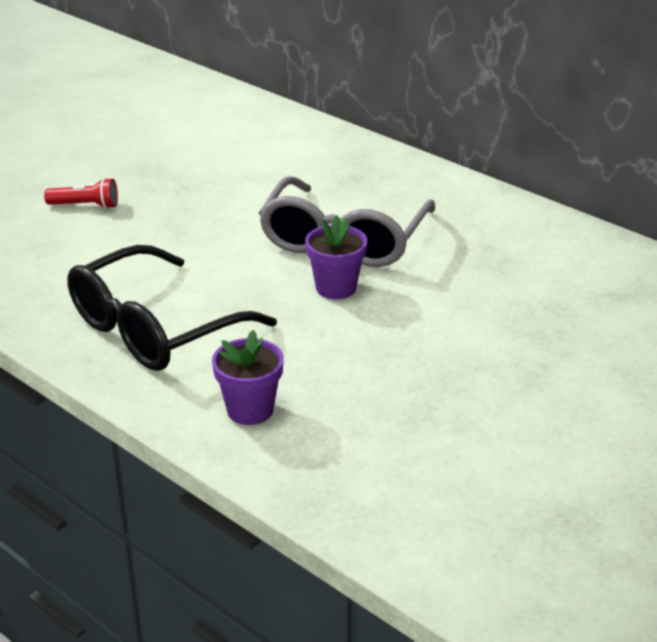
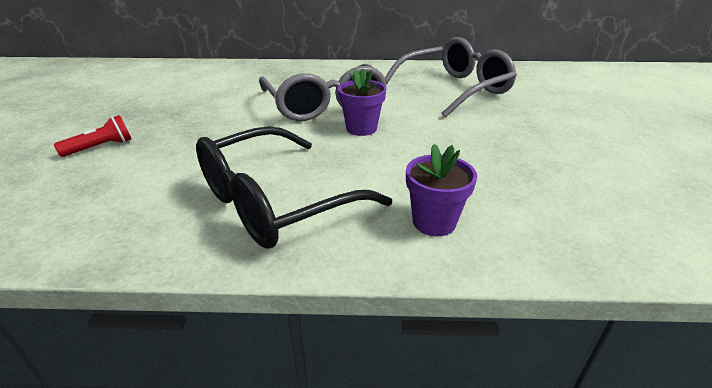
camera: 40 degrees left, 0 degrees up
(155, 328) = (276, 202): black glasses -> black glasses turned 45 degrees clockwise
(538, 281) = (453, 89): none -> grey glasses

